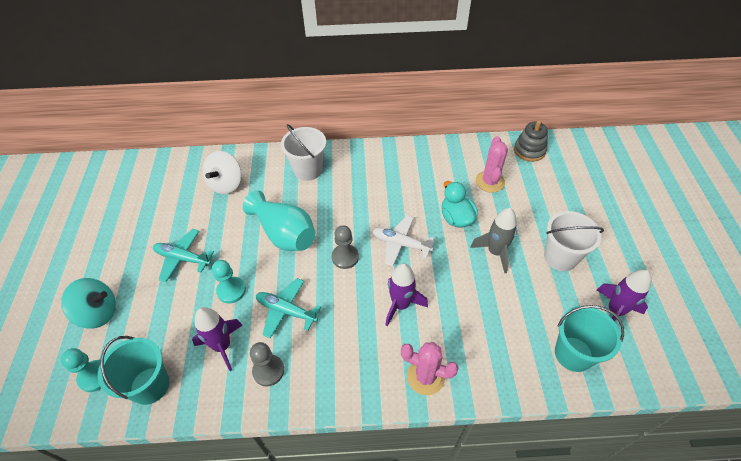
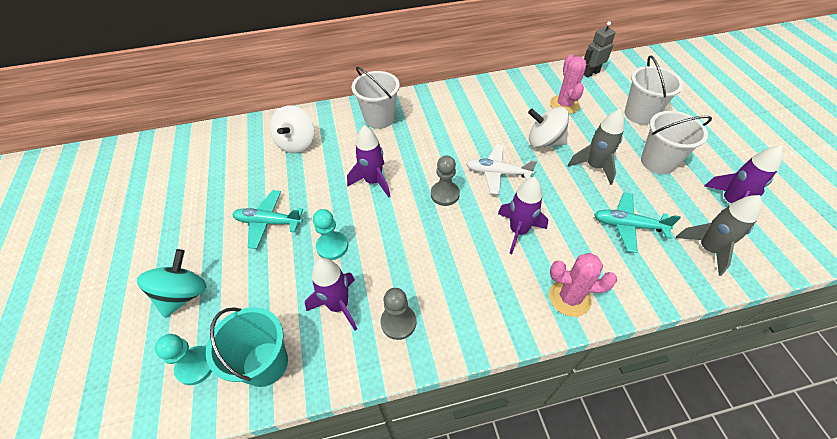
camera: 10 degrees left, 0 degrees up
(98, 312) = (184, 295): turquoise spinning top -> turquoise spinning top turned 60 degrees counterclockwise
(284, 234) = (373, 181): turquoise vase -> purple rocket
(286, 311) = (399, 257): turquoise plane -> turquoise plane (628, 226)
(456, 218) = (544, 141): turquoise duck -> white spinning top
(529, 150) = (591, 73): grey stacking toy -> grey robot
(562, 203) = (640, 114): none -> white bucket
(573, 354) = (707, 249): turquoise bucket -> grey rocket

